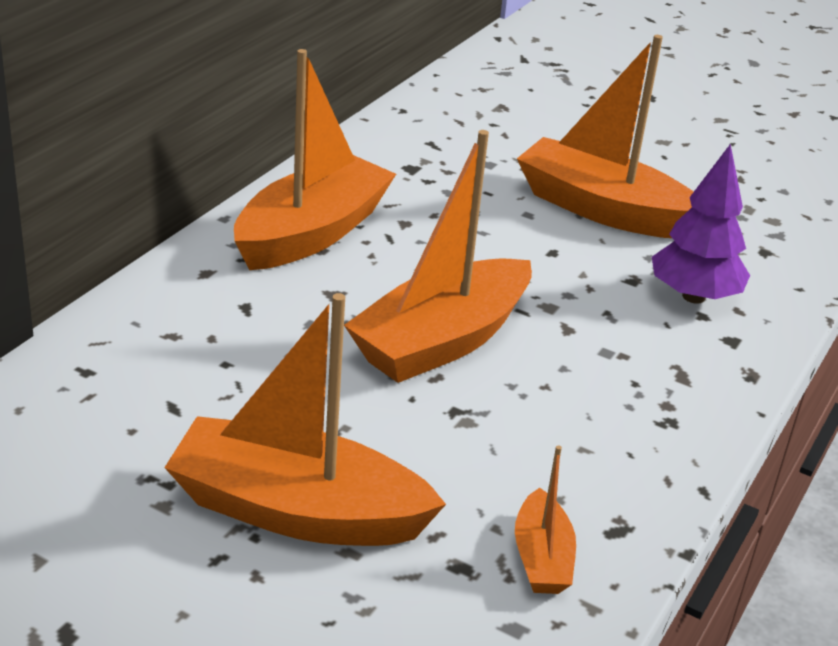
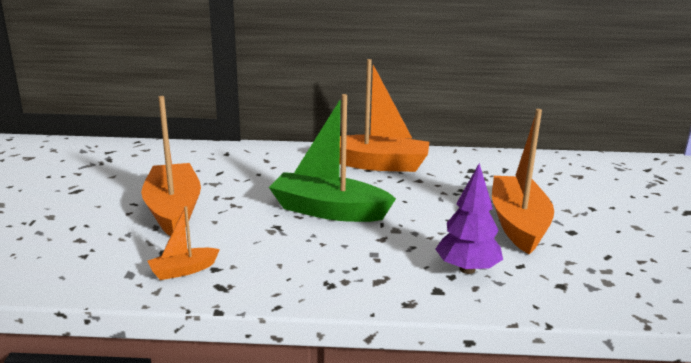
camera: 65 degrees right, 10 degrees down
(441, 341) = (328, 210): orange boat -> green boat

